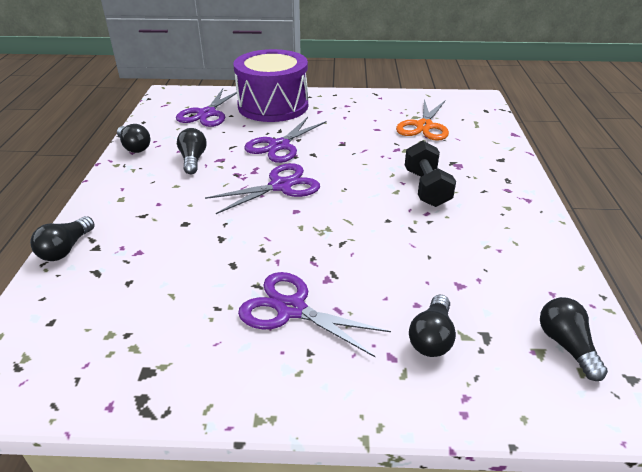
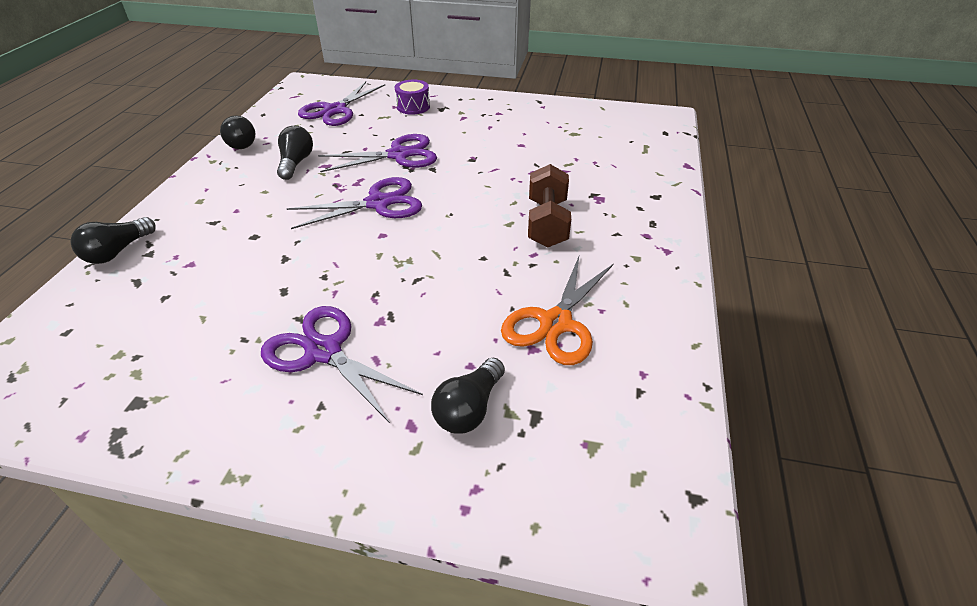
camera: 10 degrees right, 5 degrees up
(273, 106) = (413, 107): purple drum -> purple drum, size x0.40
(279, 146) = (398, 155): purple scissors -> purple scissors turned 150 degrees counterclockwise
(424, 126) = (579, 146): orange scissors -> orange scissors (556, 323)
(426, 188) = (547, 223): black dumbbell -> brown dumbbell
(566, 345) = (630, 442): black light bulb -> none

